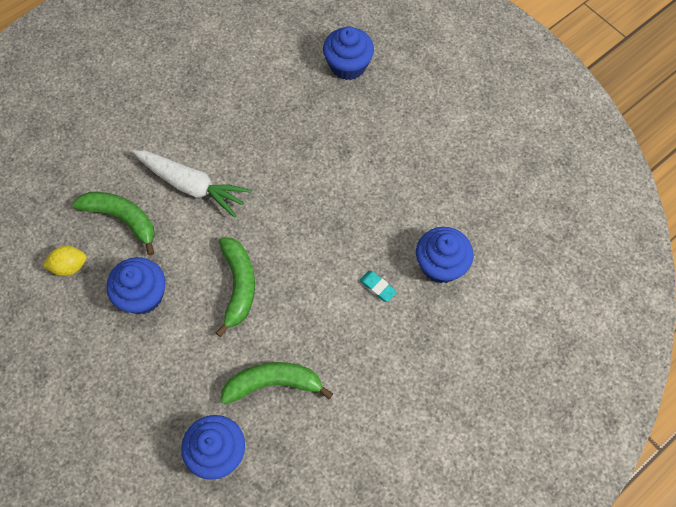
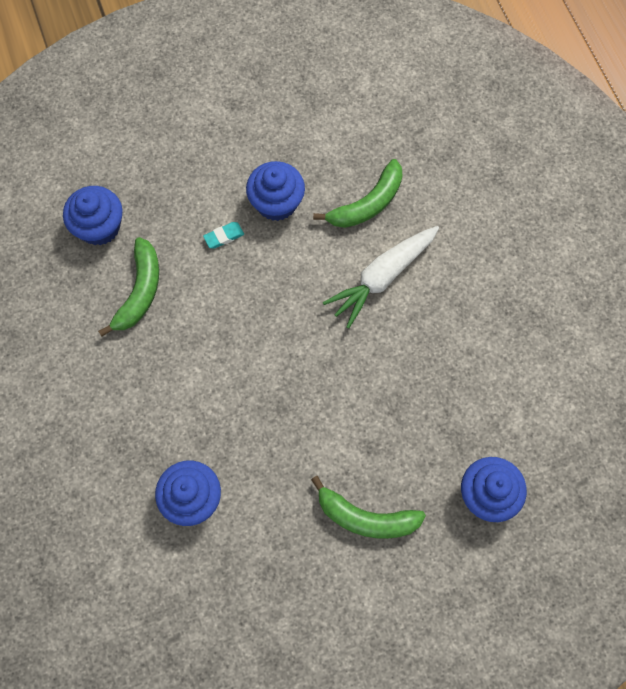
camera: 110 degrees right, 5 degrees up
(69, 266) = (332, 147): yellow lemon -> none
(238, 285) = (252, 290): green banana -> green banana (366, 517)
(377, 287) = (195, 423): turquoise eraser -> turquoise eraser (224, 236)

